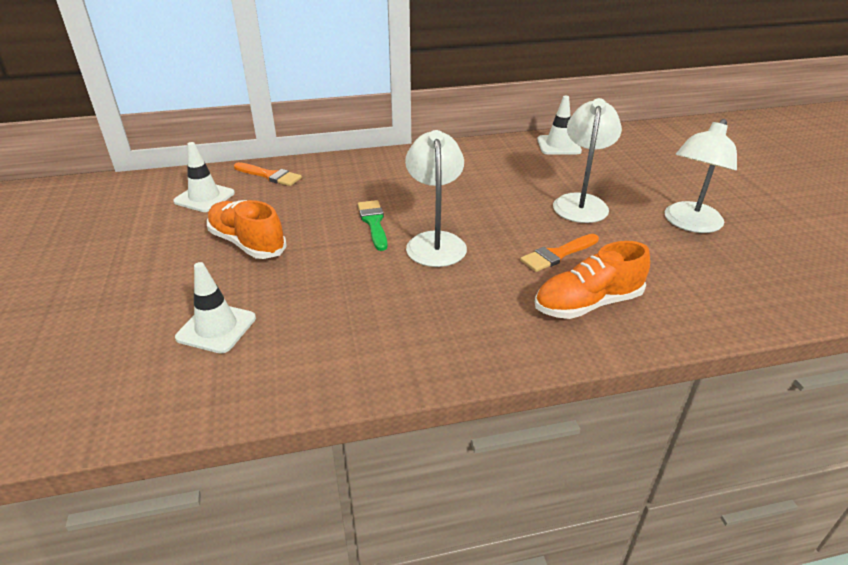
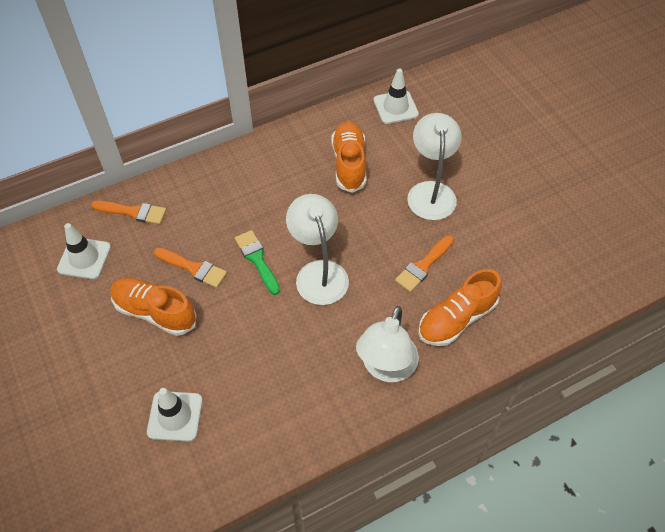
camera: 15 degrees left, 20 degrees up
(305, 219) = (193, 268): none -> orange brush
(498, 173) = (349, 164): none -> orange shoe
(689, 224) = (524, 202): white lamp -> white lamp (386, 368)

